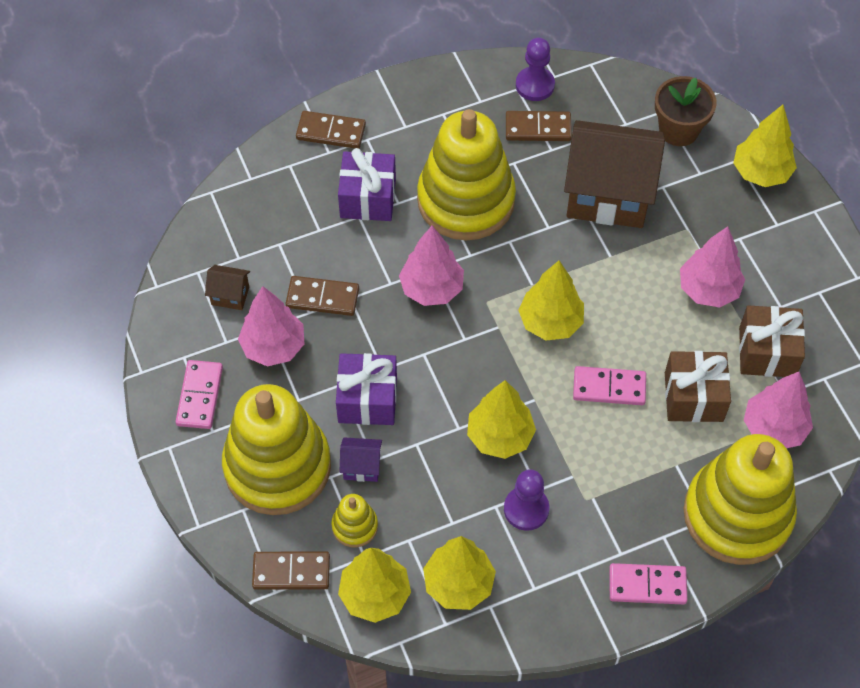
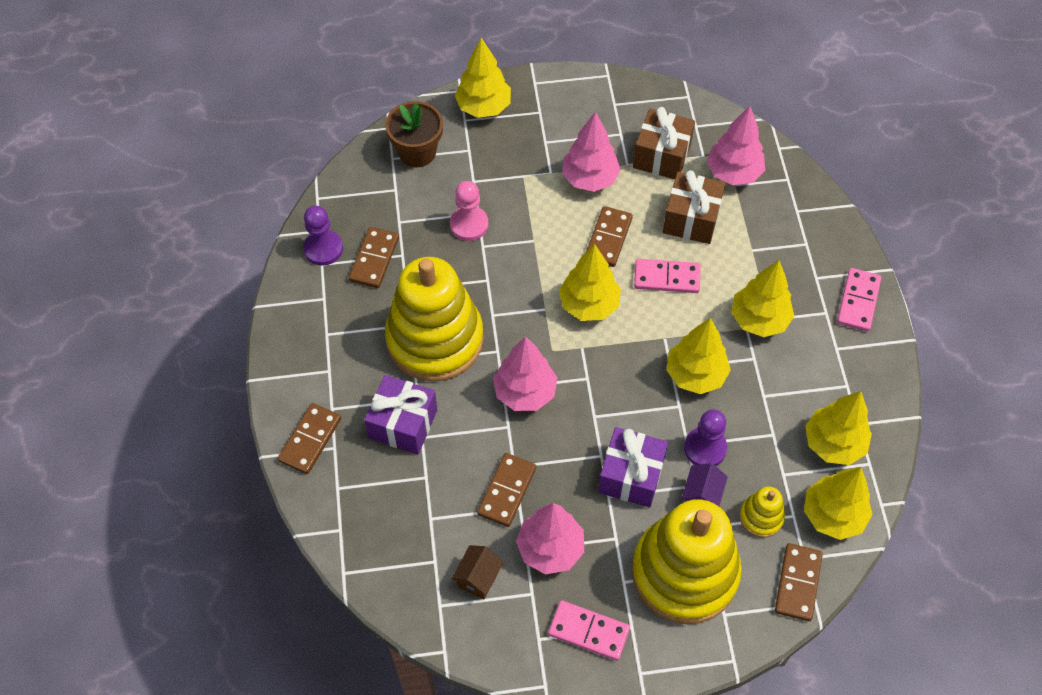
camera: 75 degrees left, 0 degrees up
(526, 509) = (771, 372): purple pawn -> purple pawn (705, 448)
(588, 486) = (759, 319): none -> yellow tree
(608, 195) = (469, 224): brown house -> pink pawn
(609, 387) = (667, 278): pink domino -> pink domino turned 75 degrees clockwise
(638, 323) = (608, 238): none -> brown domino
(737, 514) = (806, 220): yellow stacking toy -> none

